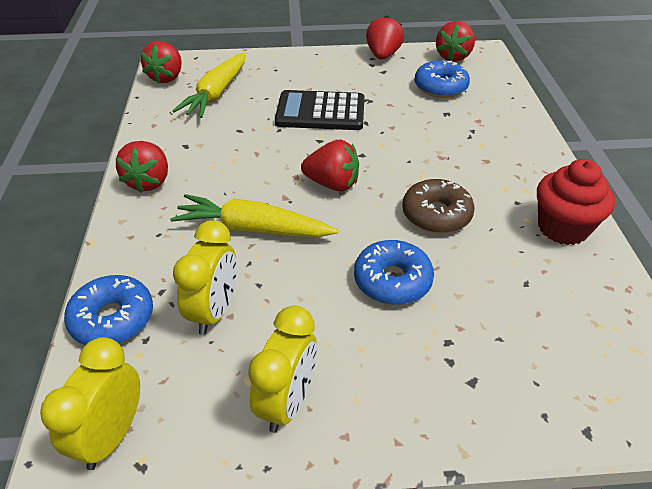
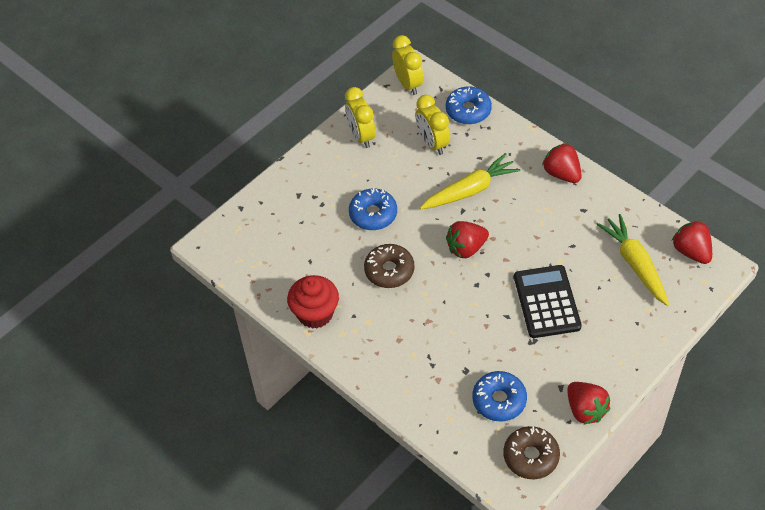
camera: 140 degrees right, 10 degrees up
(320, 112) = (546, 302): black calculator -> black calculator turned 60 degrees counterclockwise
(453, 57) = (531, 456): red strawberry -> brown donut

